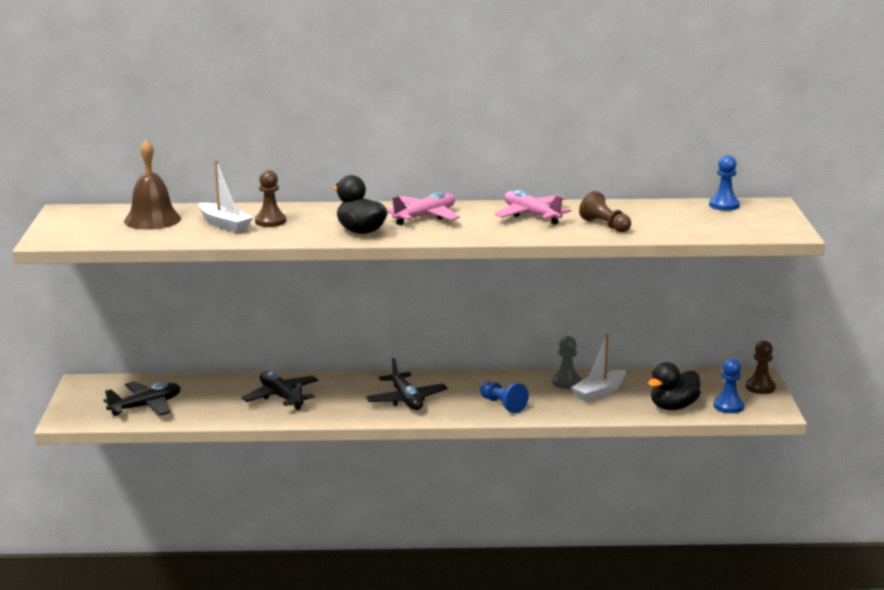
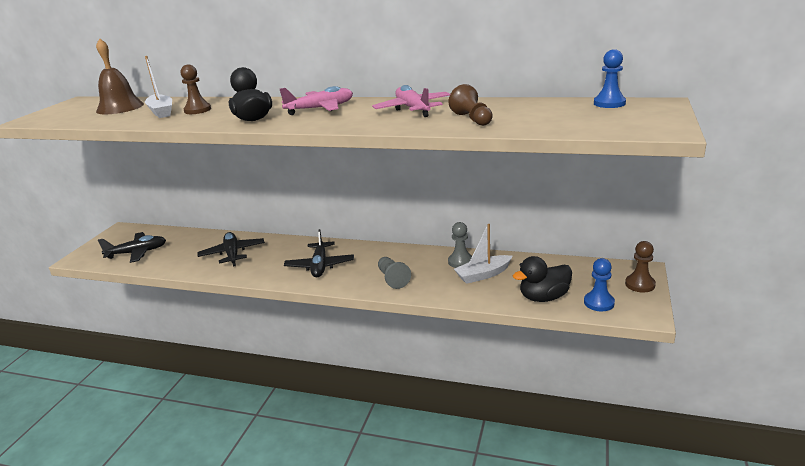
camera: 20 degrees right, 5 degrees up
(503, 405) = (392, 279): blue pawn -> grey pawn

